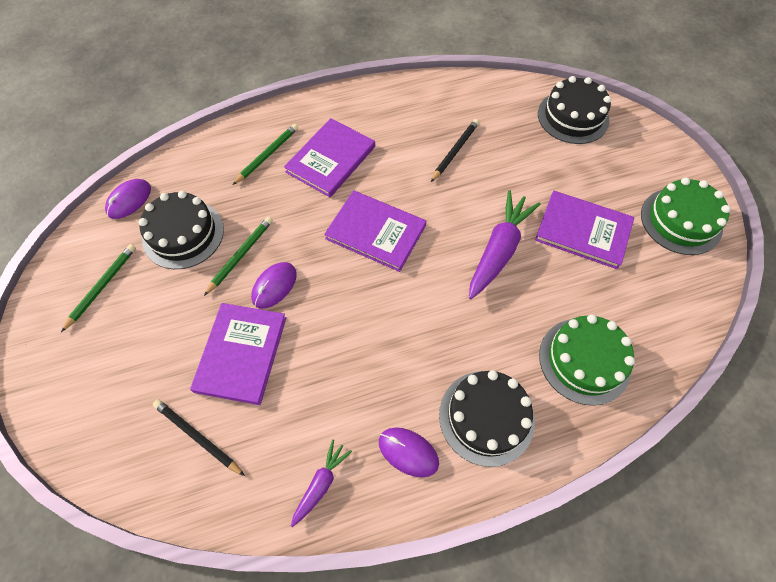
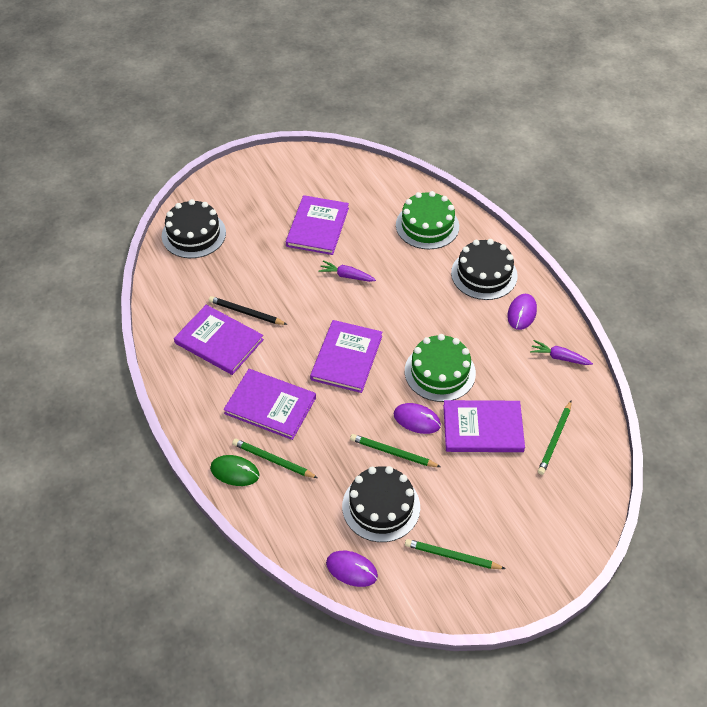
camera: 100 degrees left, 10 degrees down
(198, 437) = (555, 439): black pencil -> green pencil
(265, 126) = (235, 472): none -> green mouse
(420, 127) = (219, 341): none -> purple book
(499, 250) = (346, 276): purple carrot -> purple carrot, size x0.54
(681, 221) = (296, 173): green cake -> green cake (440, 372)

